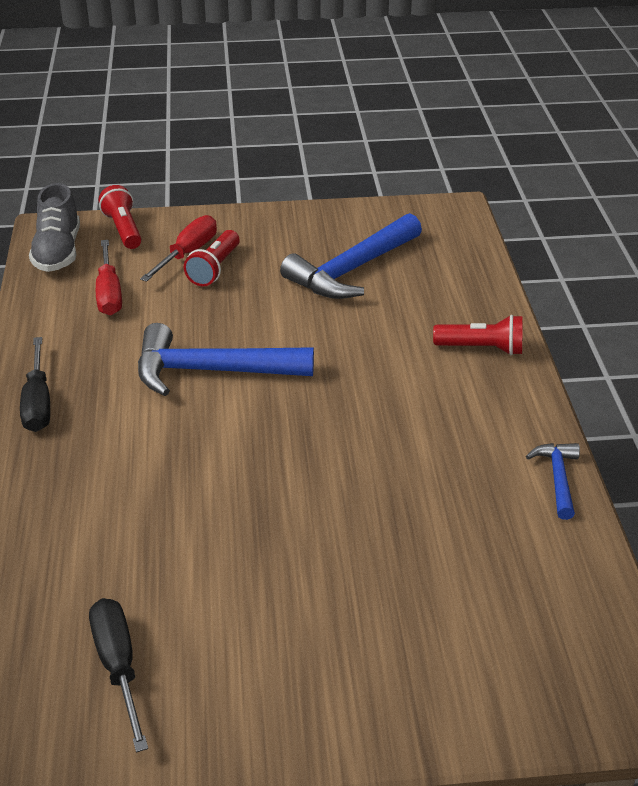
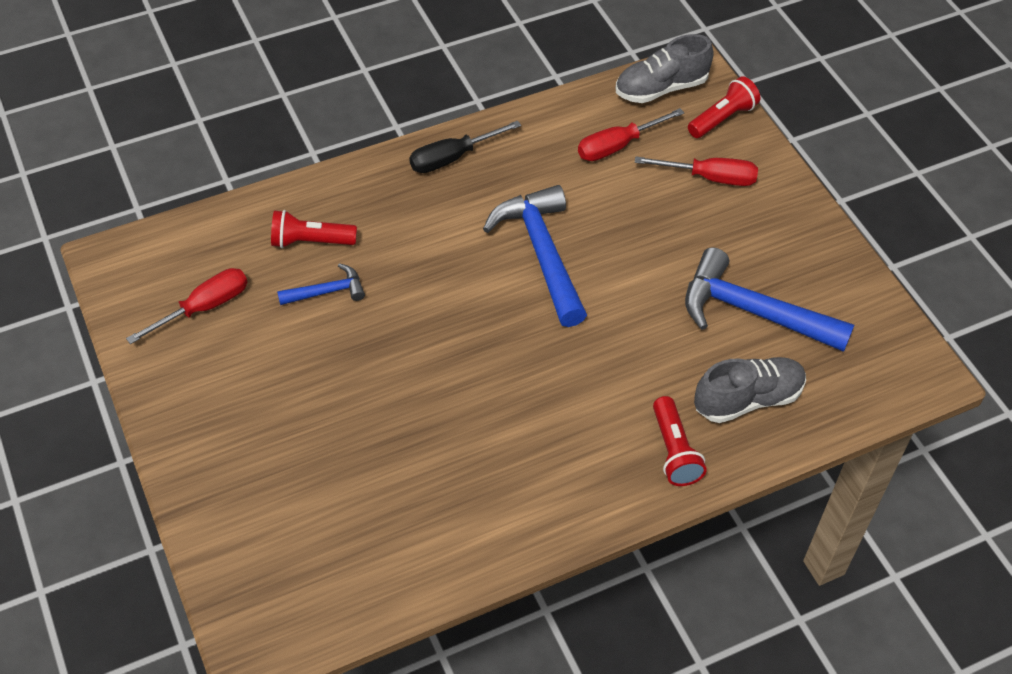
camera: 70 degrees right, 15 degrees up
(118, 666) = (204, 307): black screwdriver -> red screwdriver
(214, 269) = (696, 205): red flashlight -> red flashlight (311, 241)
(443, 296) = (748, 399): none -> grey shoe
(557, 478) = (504, 549): blue hammer -> blue hammer (327, 291)

